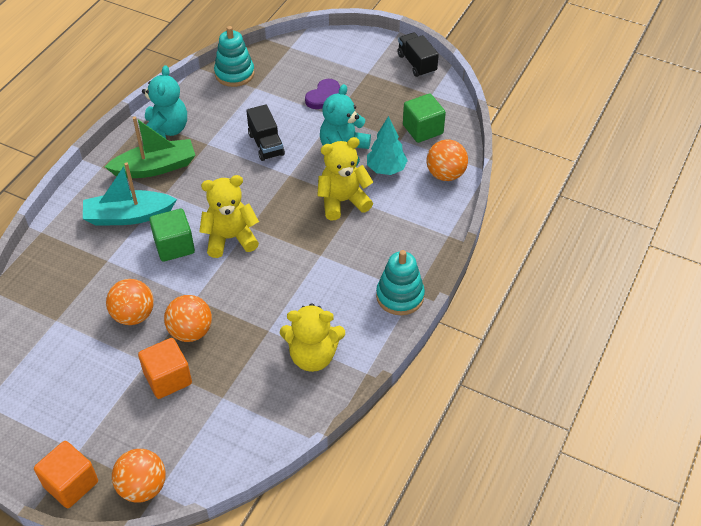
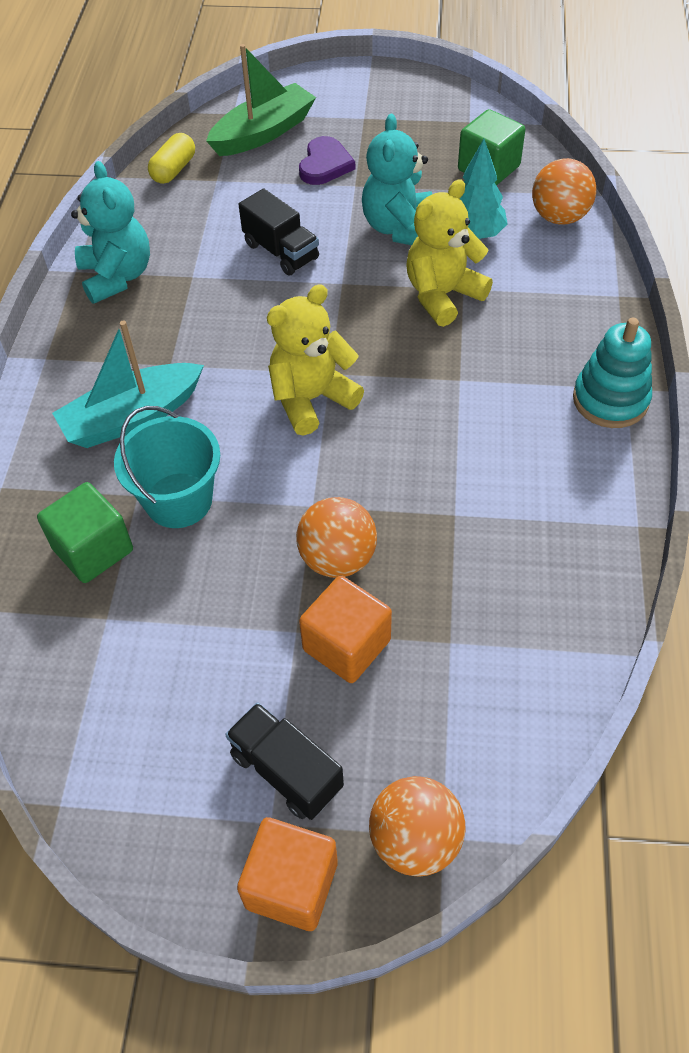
camera: 20 degrees left, 5 degrees up
(127, 270) = (179, 500): none -> turquoise bucket
(133, 315) = (231, 565): orange ball -> none
(155, 167) = (132, 333): green boat -> green boat (263, 133)
(174, 246) = (232, 438): green cube -> green cube (93, 549)
(234, 74) = (174, 170): turquoise stacking toy -> yellow capsule
(313, 356) = (545, 529): yellow teddy bear -> none
(416, 63) = (423, 88): black truck -> black truck (286, 771)

